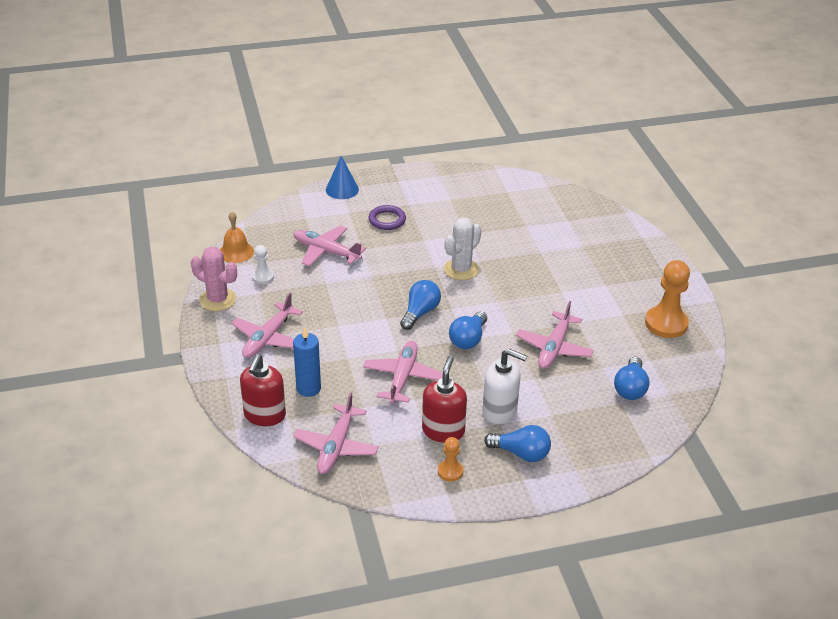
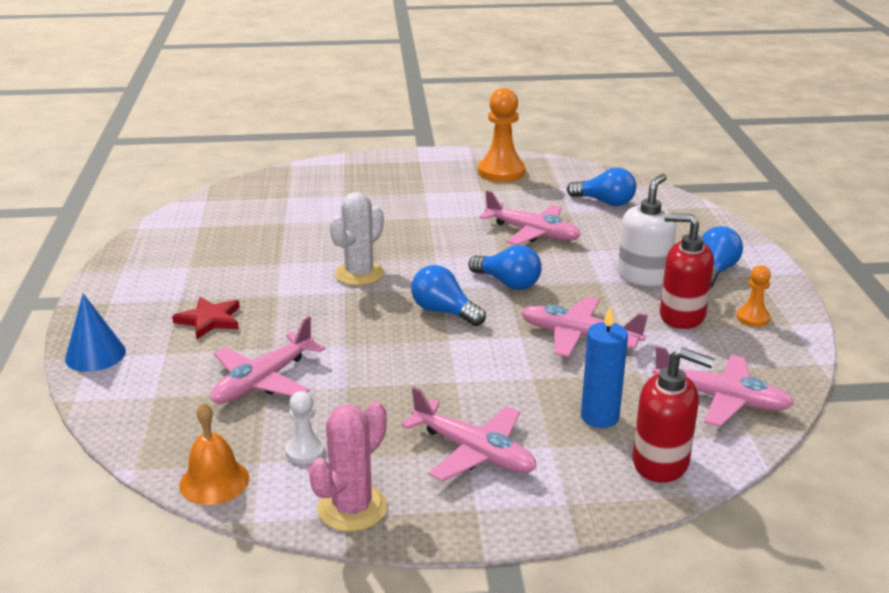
camera: 80 degrees left, 10 degrees down
(387, 220) = (209, 320): purple ring -> red star
(461, 269) = (359, 274): white cactus -> white cactus turned 75 degrees clockwise

